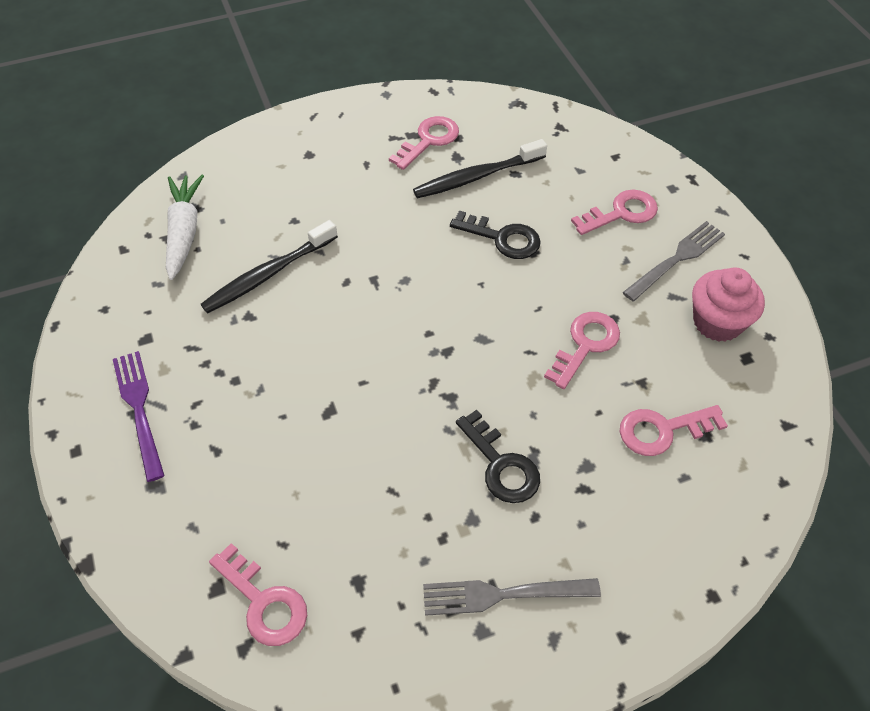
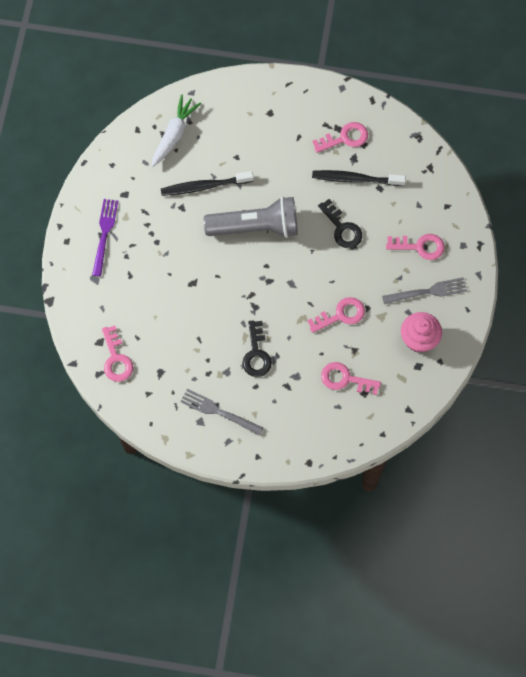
camera: 30 degrees right, 15 degrees up
(379, 291) = (256, 227): none -> grey flashlight

